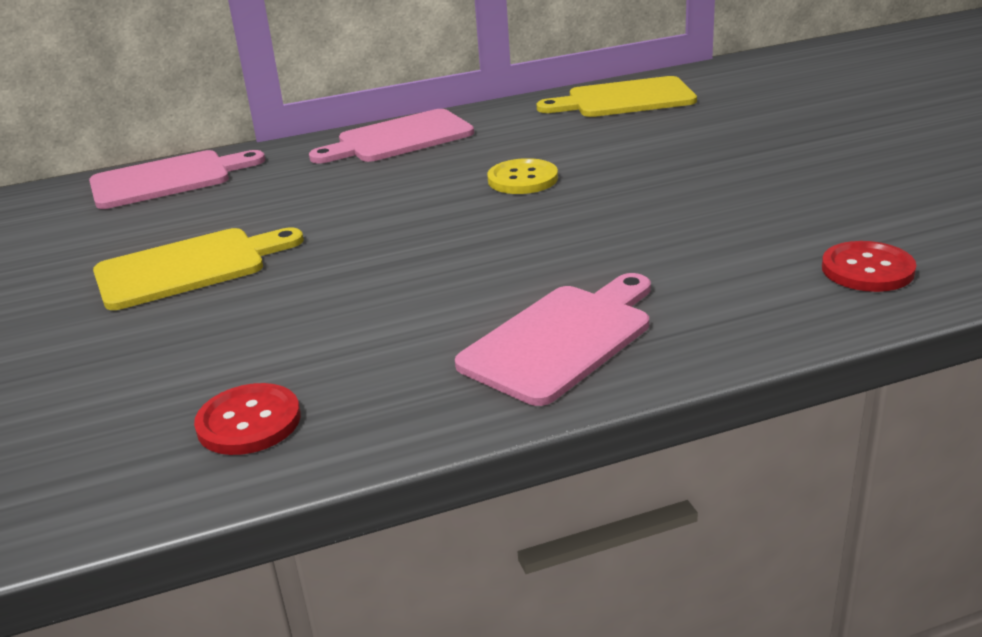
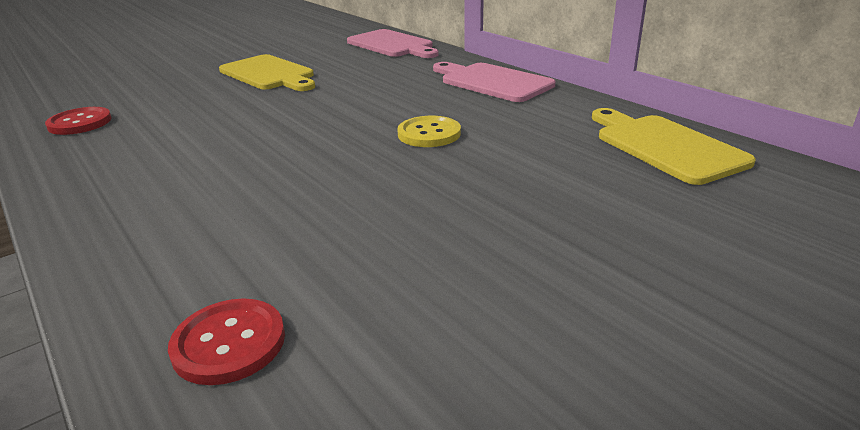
camera: 70 degrees right, 0 degrees up
(562, 339) = (135, 191): pink cutting board -> none

